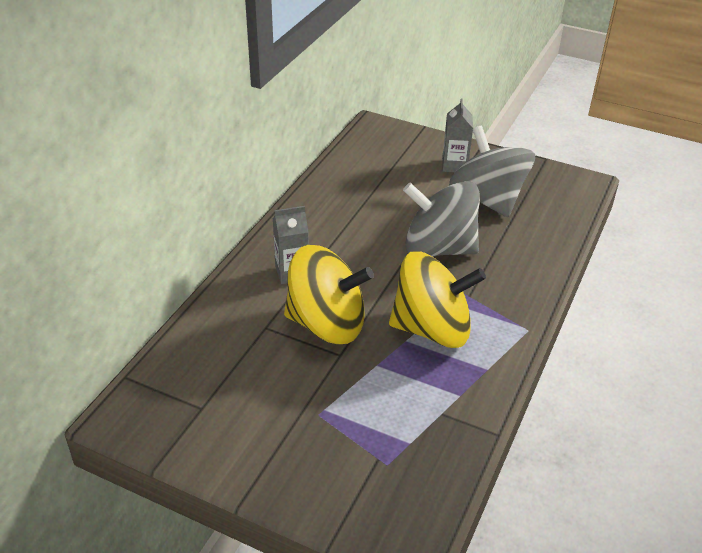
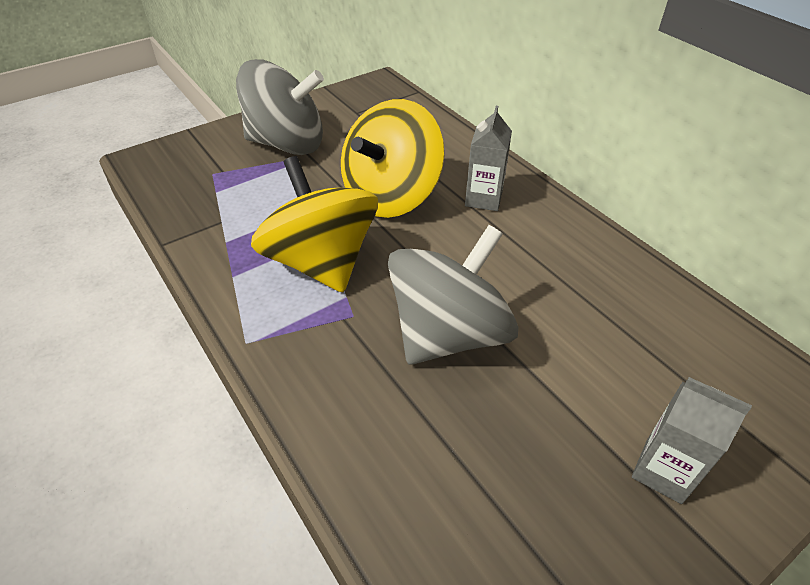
camera: 120 degrees right, 5 degrees up
(432, 329) = (321, 262): yellow spinning top -> yellow spinning top turned 120 degrees clockwise
(487, 199) = (536, 462): grey spinning top -> grey spinning top (287, 144)

